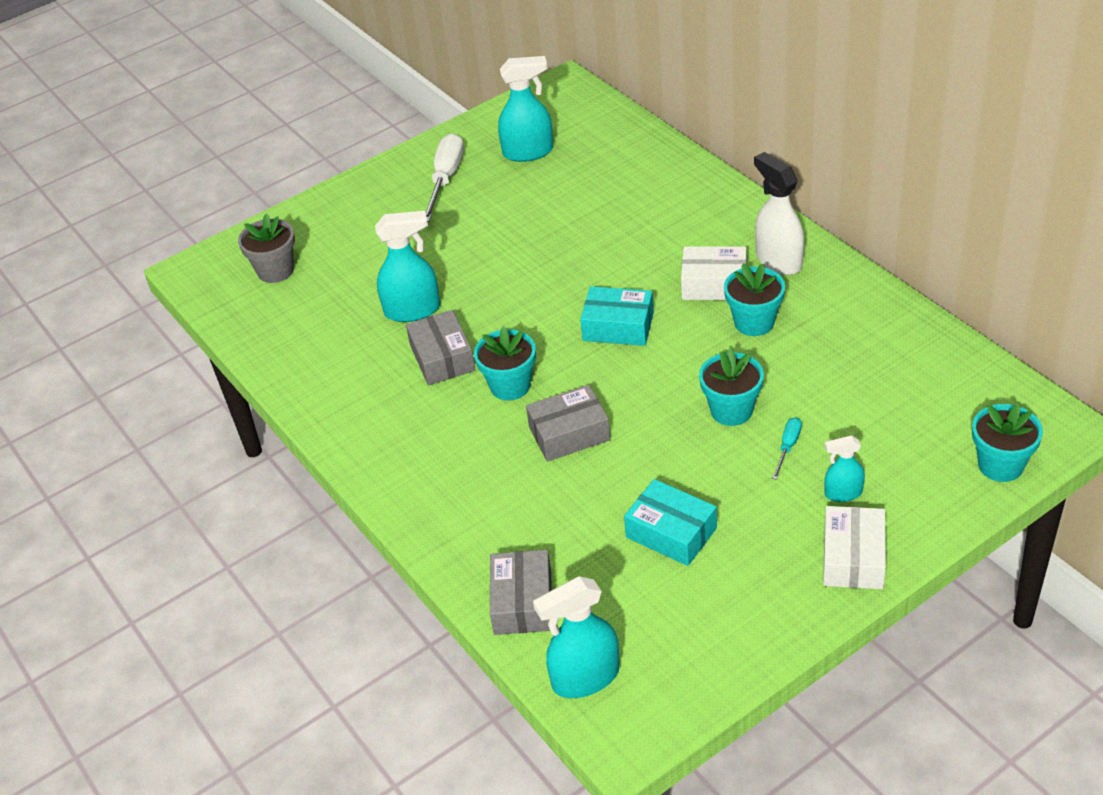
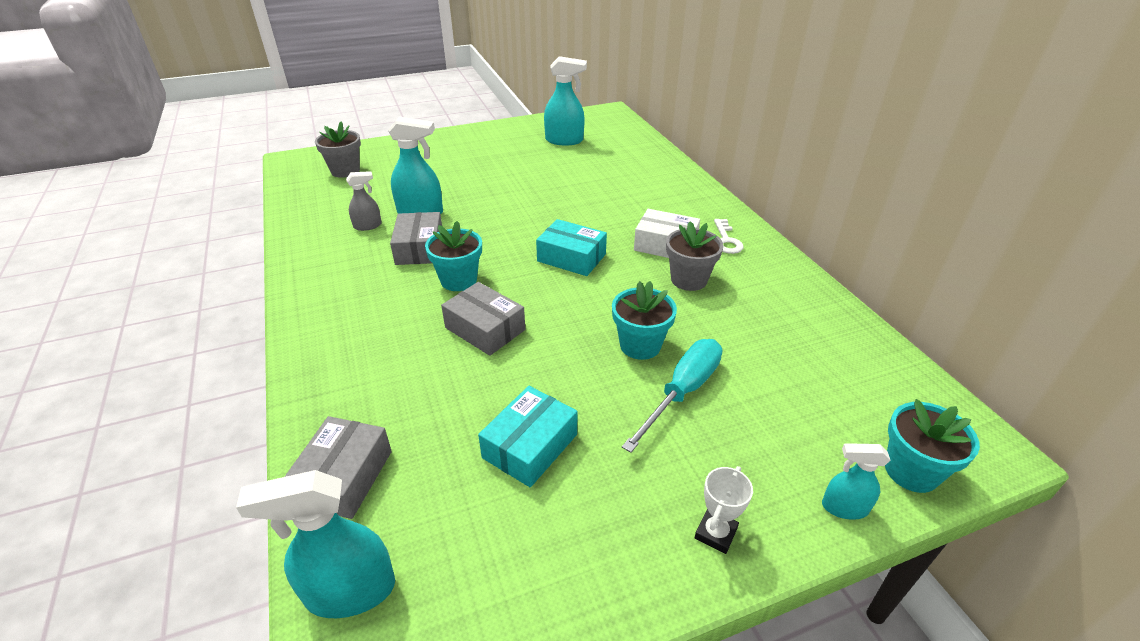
camera: 10 degrees right, 5 degrees down
(362, 343) = (368, 226): none -> grey spray bottle
(445, 179) = (498, 144): white screwdriver -> none
(569, 433) = (485, 329): grey box -> grey box turned 45 degrees clockwise
(671, 532) = (530, 446): turquoise box -> turquoise box turned 75 degrees clockwise
(754, 322) = (689, 280): turquoise flower pot -> grey flower pot
(778, 260) = (726, 240): white spray bottle -> white key
(788, 447) = (682, 392): turquoise screwdriver -> turquoise screwdriver, size x1.98
(843, 493) = (725, 454): turquoise spray bottle -> turquoise spray bottle (844, 507)
(853, 558) = (715, 533): white box -> white trophy

